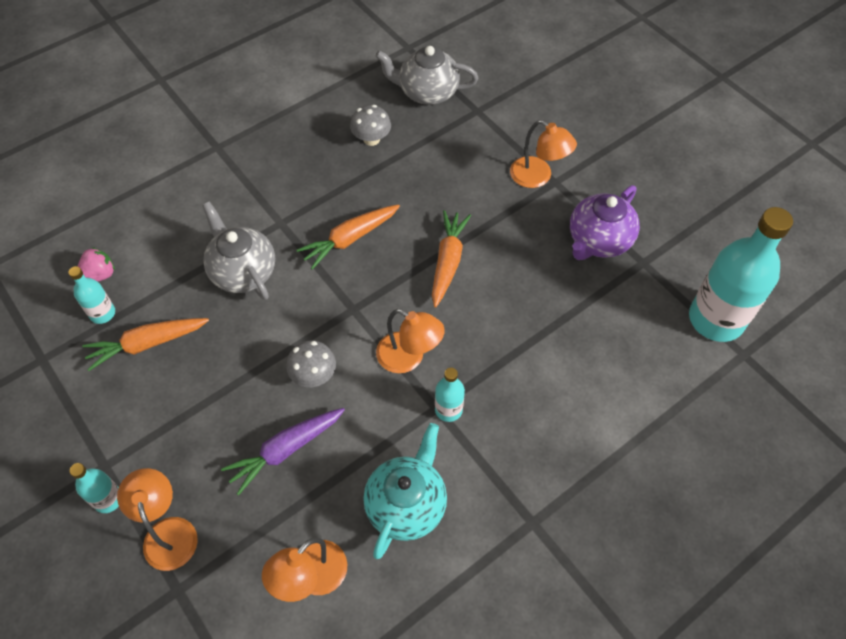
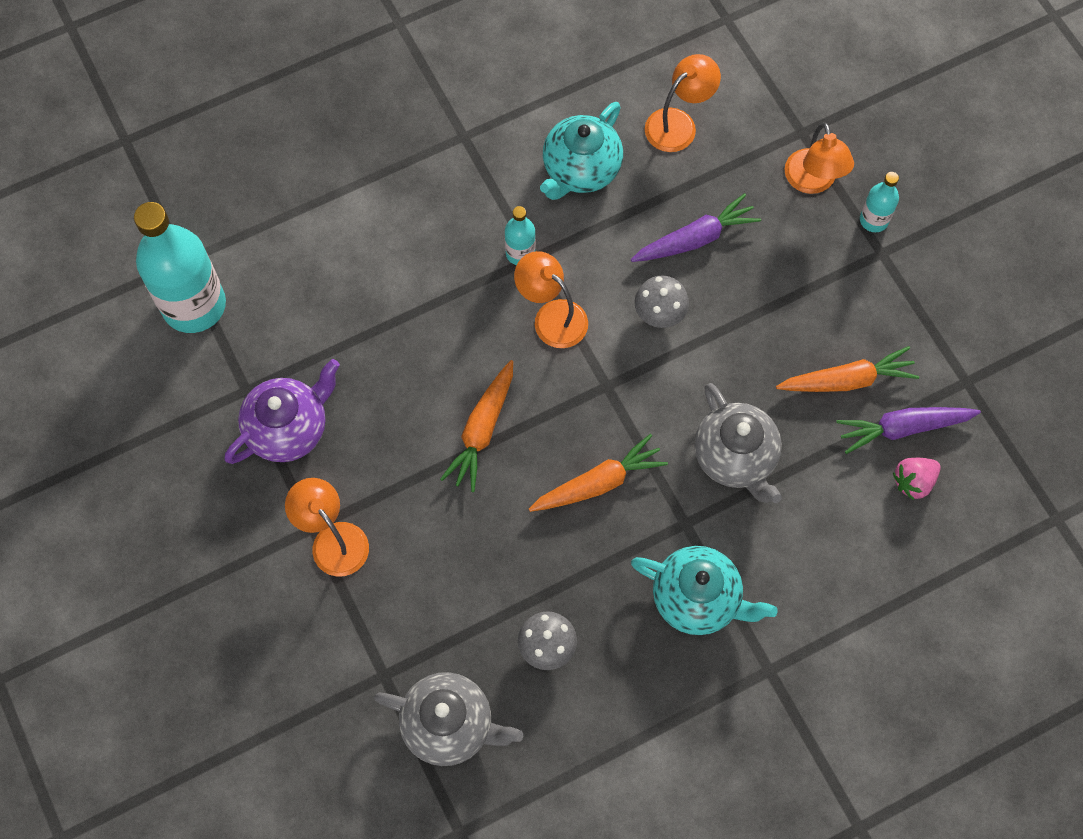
camera: 170 degrees left, 10 degrees up
(102, 313) = (903, 428): turquoise bottle -> purple carrot
(268, 179) = (697, 599): none -> turquoise teapot

